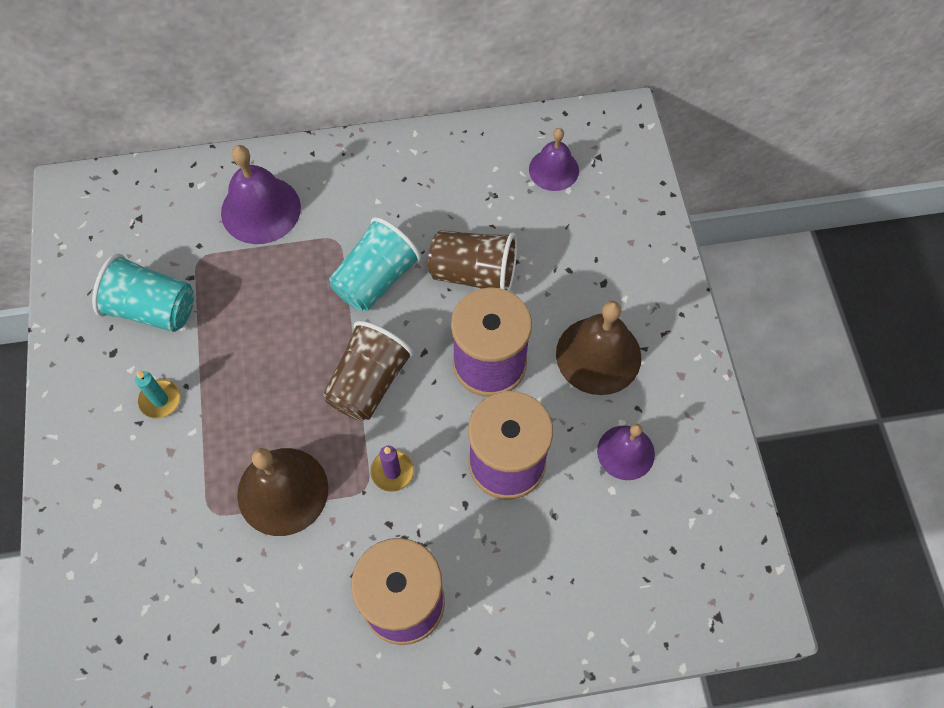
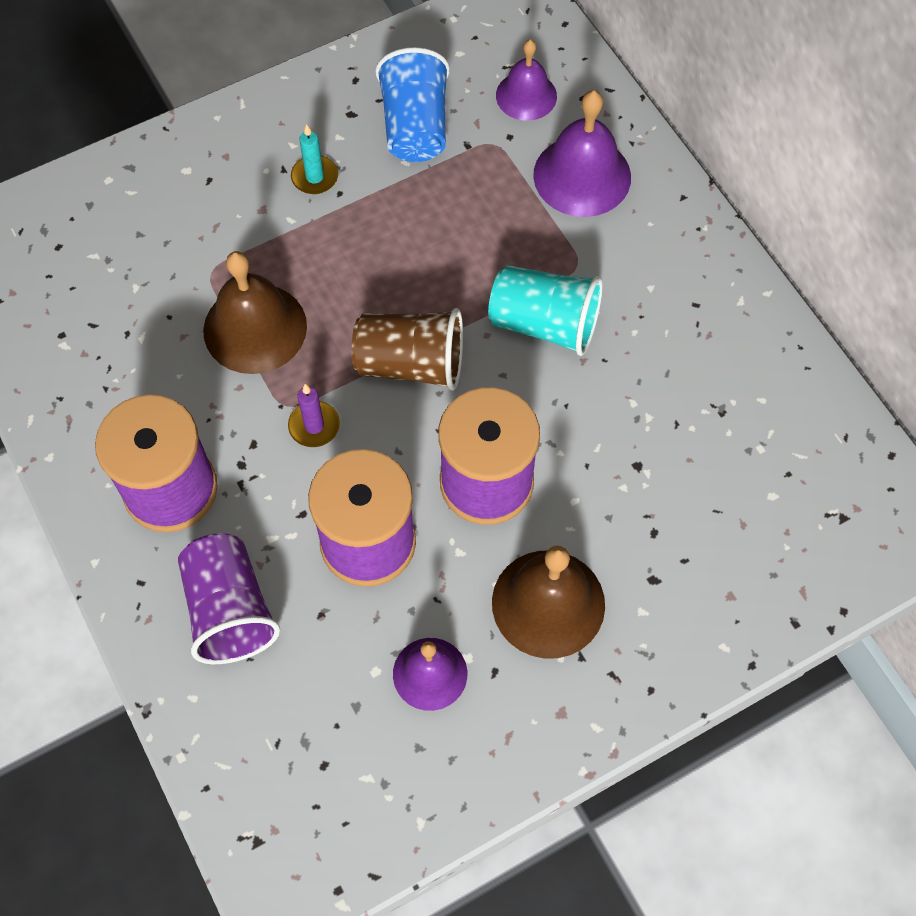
camera: 70 degrees right, 0 degrees up
(153, 309) = (415, 127): turquoise cup -> blue cup
(474, 274) = (599, 425): brown cup -> none
(526, 584) = (229, 610): none -> purple cup
(553, 169) = (794, 468): purple bell -> purple bell (526, 95)

